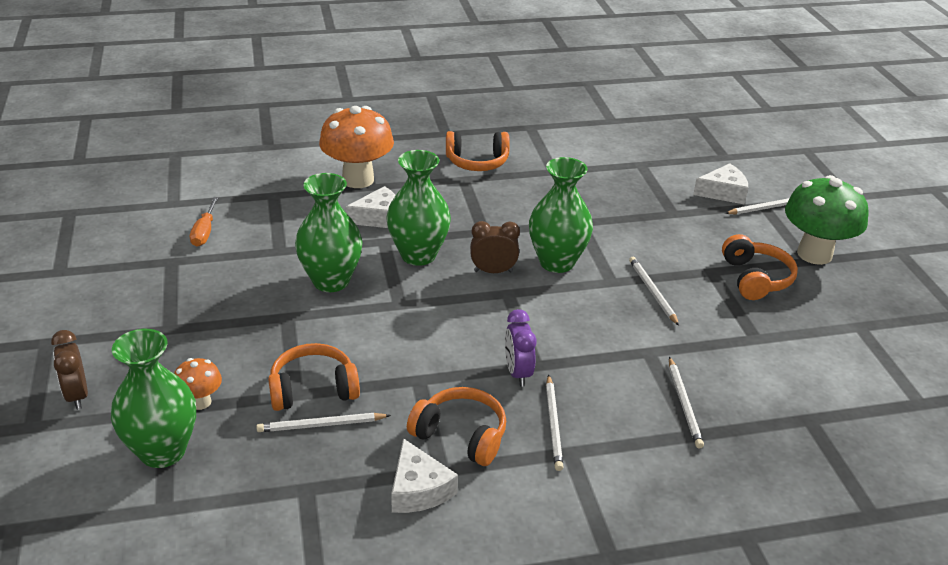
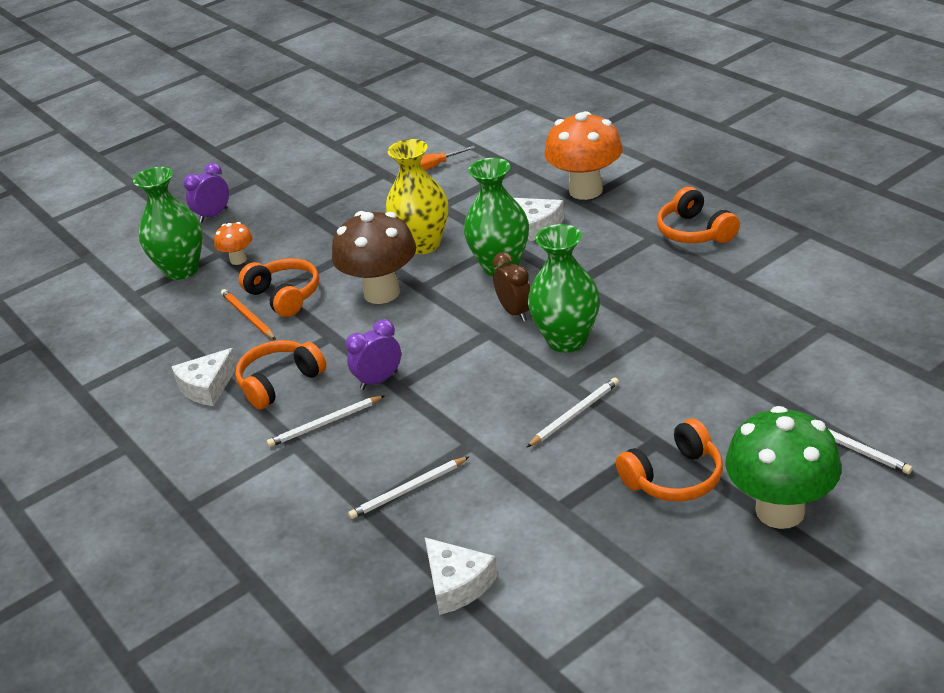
camera: 70 degrees right, 0 degrees up
(77, 395) = (213, 215): brown clock -> purple clock
(321, 425) = (248, 317): white pencil -> orange pencil
(331, 281) = (423, 244): green vase -> yellow vase
(382, 328) = (381, 293): none -> brown mushroom
(461, 435) = (279, 382): orange headphones -> orange headphones turned 135 degrees counterclockwise
(723, 192) = (839, 401): white cheese -> white cheese (457, 584)

